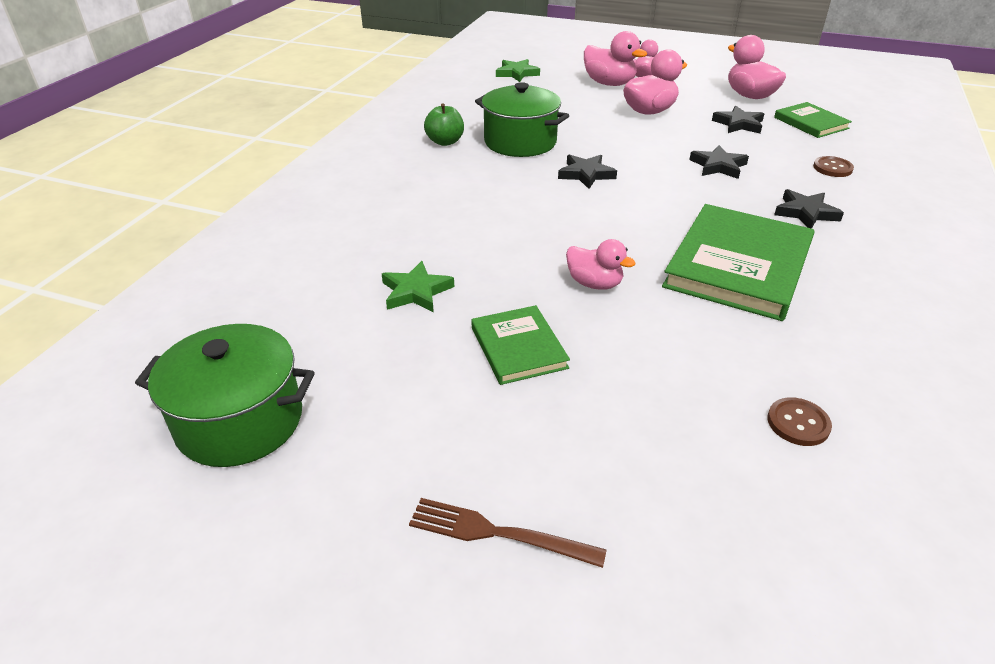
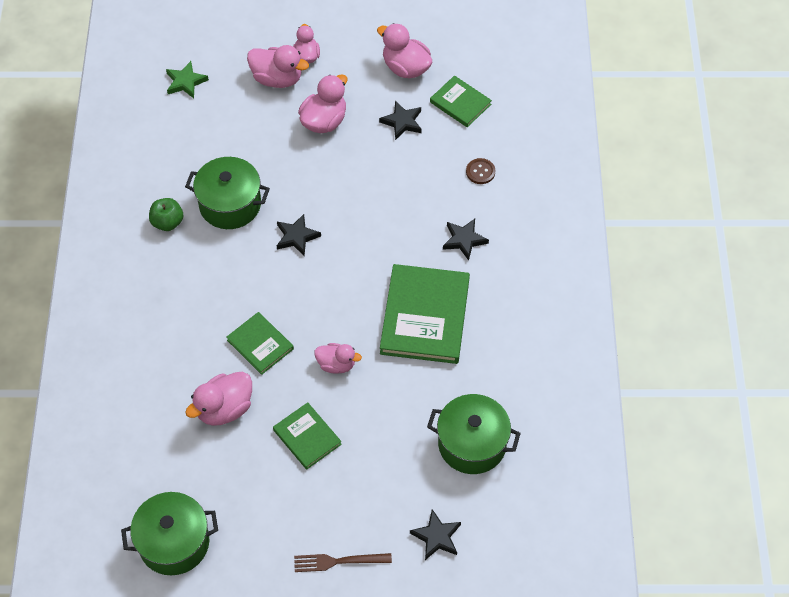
camera: 20 degrees left, 20 degrees up
(416, 291) = (224, 409): green star -> pink duck
(498, 245) = (260, 344): none -> green book
(718, 166) = (395, 194): black star -> black star (436, 537)
(798, 423) = (472, 444): brown button -> green pot

